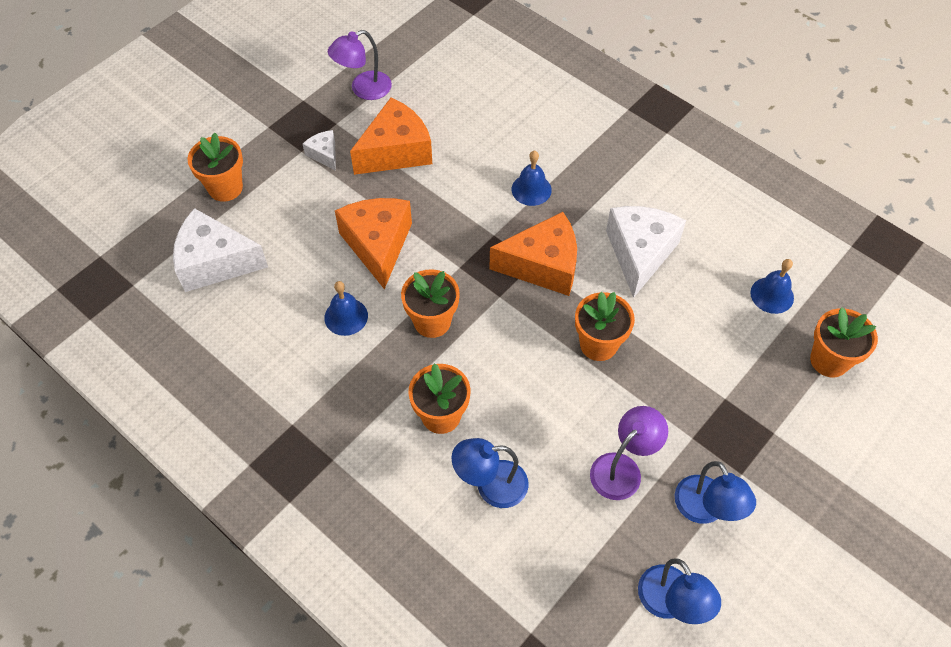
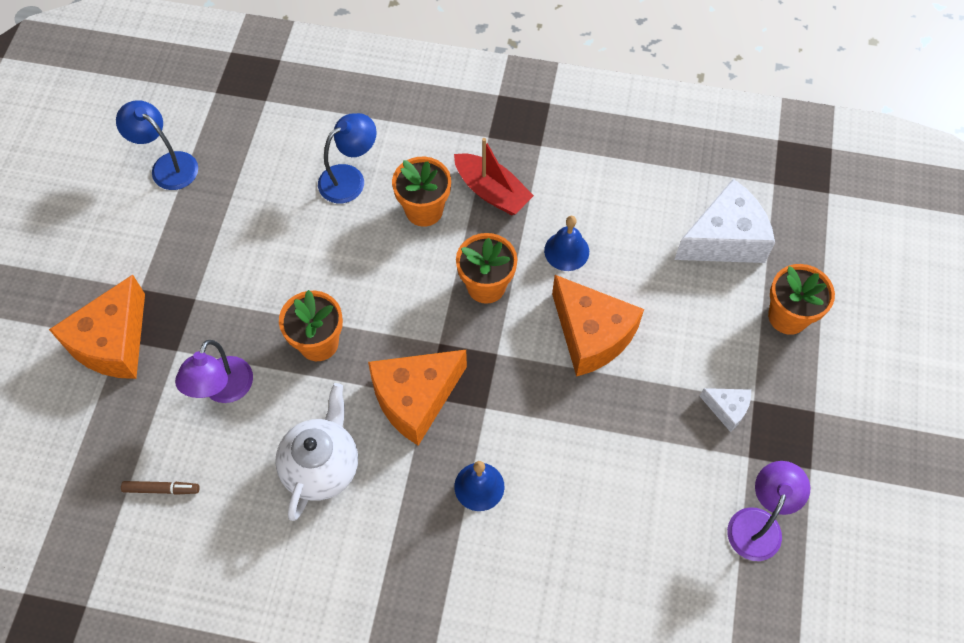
camera: 150 degrees right, 5 degrees up
(369, 401) = (492, 192): none -> red boat
(396, 151) = (656, 456): orange cheese -> orange cheese (113, 343)
(622, 468) = (246, 243): purple lamp -> purple lamp (223, 390)
(639, 253) = (322, 466): white cheese -> white teapot
(705, 510) = (162, 244): blue lamp -> none
(772, 295) = (161, 489): blue bell -> brown marker
(829, 360) = (82, 442): orange flower pot -> none

